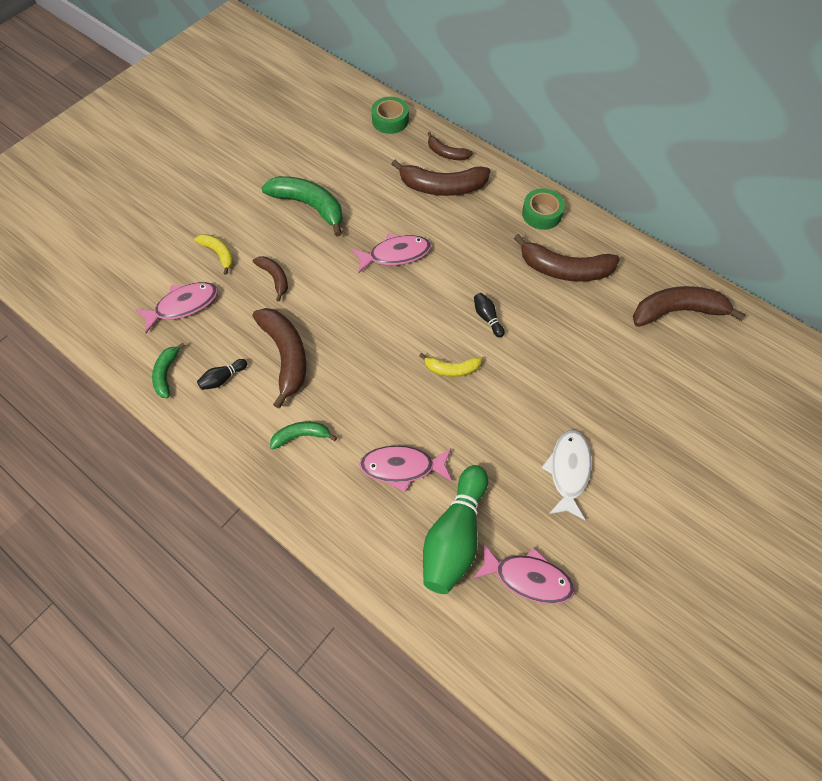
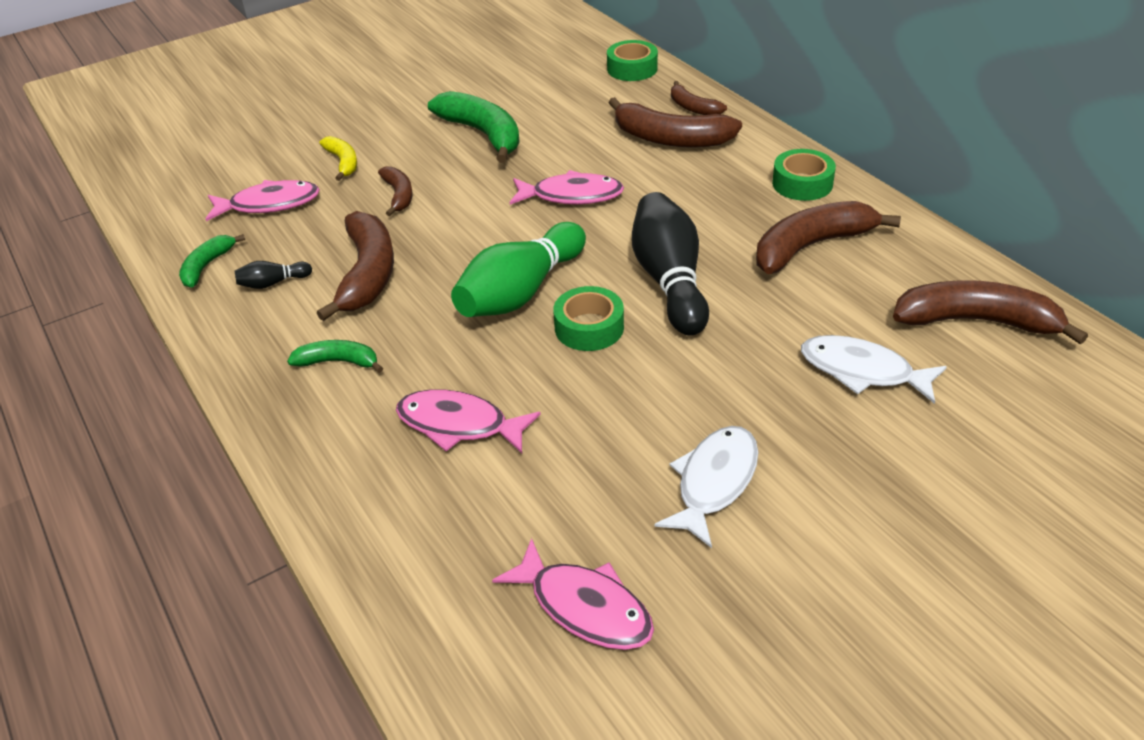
camera: 20 degrees right, 20 degrees down
(451, 369) = (589, 327): yellow banana -> green tape
(455, 536) = (494, 526): green bowling pin -> green bowling pin (521, 292)
(487, 318) = (669, 281): black bowling pin -> black bowling pin, size x2.32
(564, 269) = (811, 246): brown banana -> brown banana turned 120 degrees clockwise
(625, 366) = (862, 371): none -> white fish

